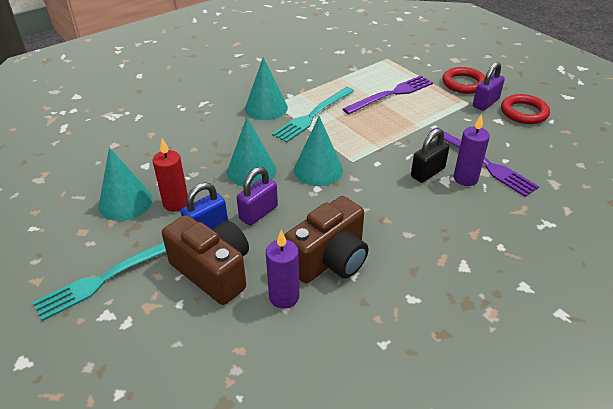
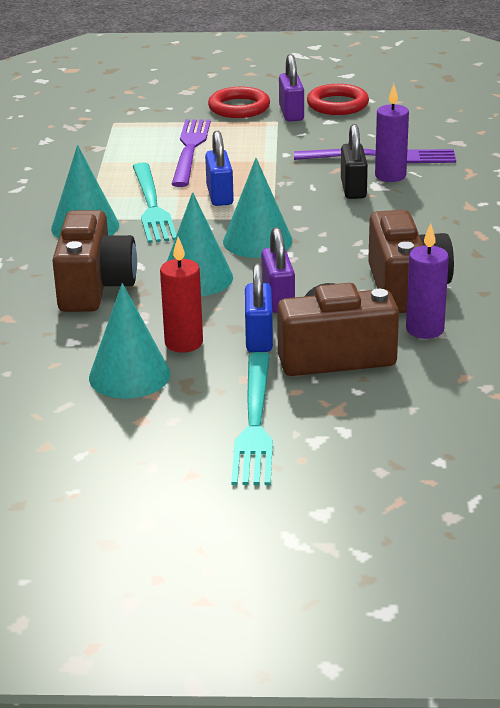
camera: 50 degrees left, 10 degrees down
(206, 143) = (94, 287): none -> brown camera
(353, 130) = (220, 196): none -> blue padlock

